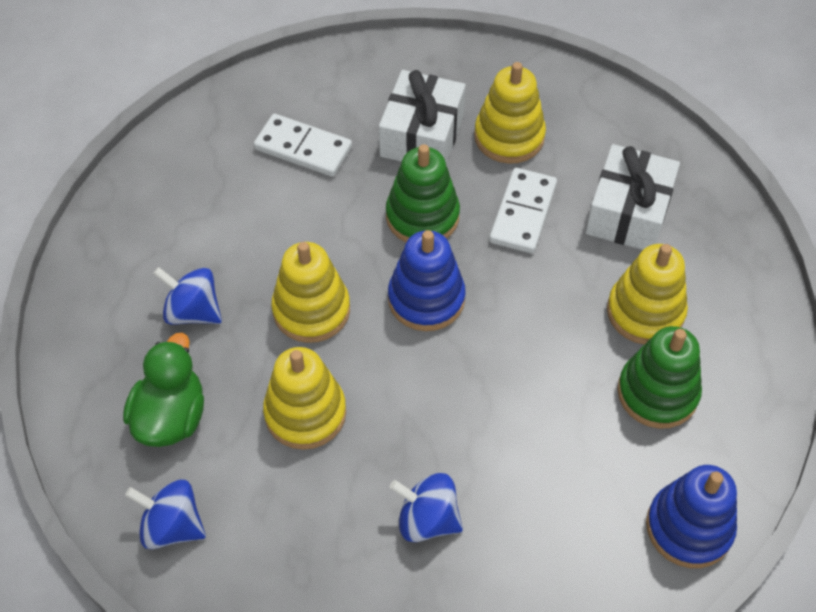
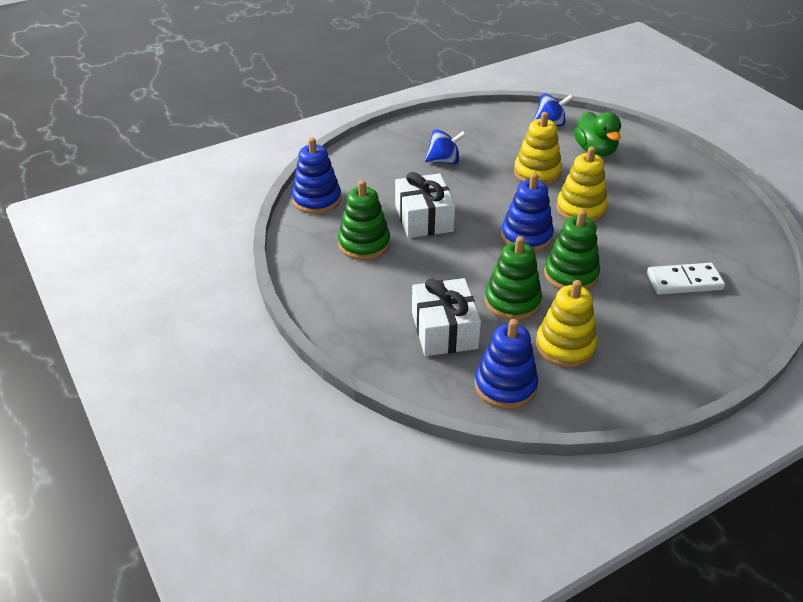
camera: 150 degrees right, 15 degrees down
(193, 311) = (637, 186): blue spinning top -> none
(422, 135) = (622, 321): white gift -> white gift (424, 218)
(522, 213) = (512, 301): white domino -> green stacking toy
(605, 125) = (505, 385): none -> blue stacking toy
(645, 312) = (395, 278): yellow stacking toy -> none

